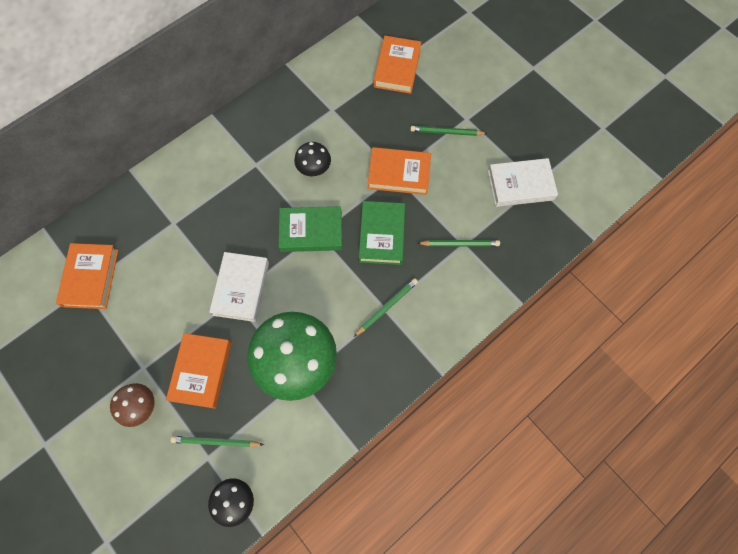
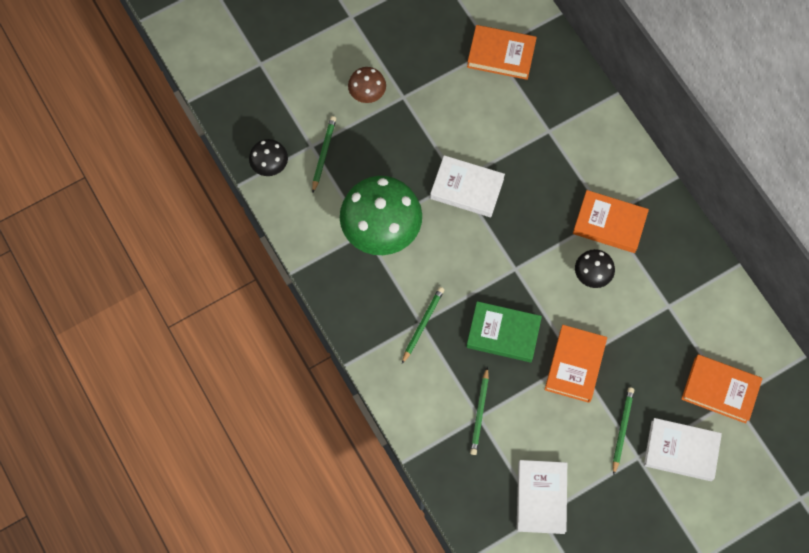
camera: 100 degrees right, 0 degrees up
(201, 371) = (390, 146): orange book -> orange book (609, 224)
(311, 231) = (518, 263): green book -> none
(387, 307) = (423, 324): green pencil -> green pencil turned 120 degrees counterclockwise
(453, 90) = (681, 451): none -> white book

